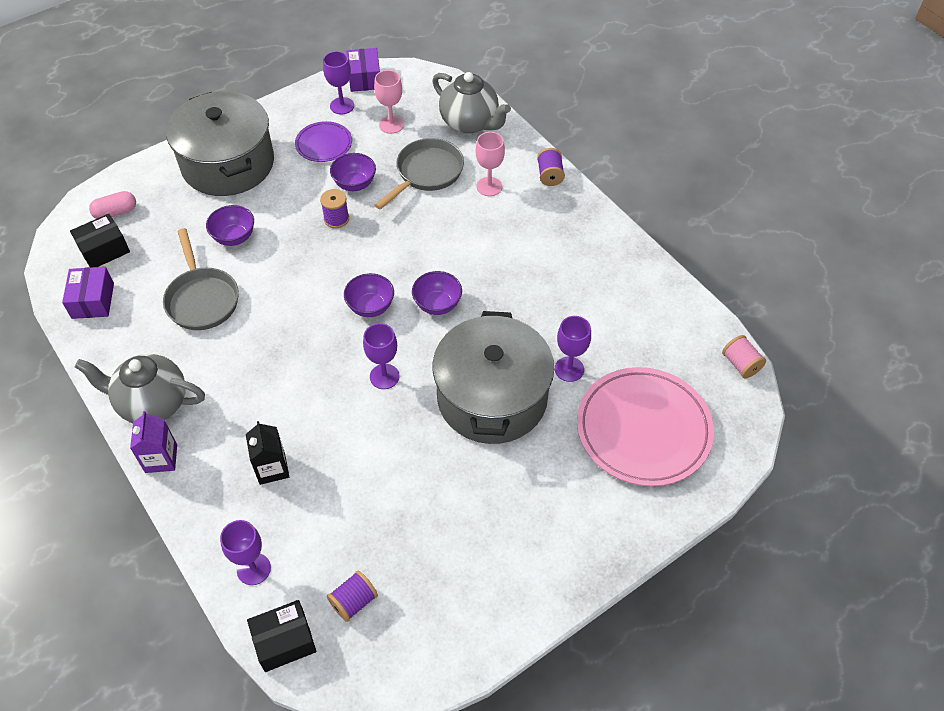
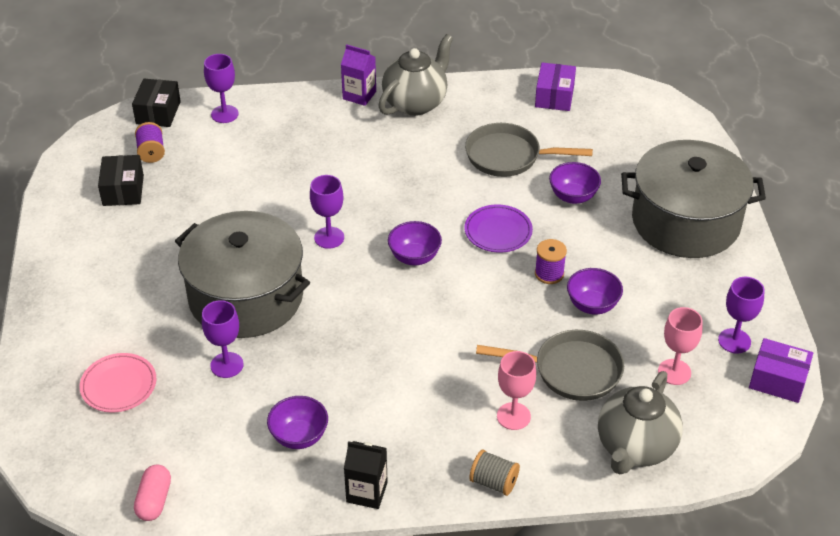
camera: 120 degrees right, 10 degrees down
(93, 301) = (554, 96): purple box -> purple box turned 75 degrees clockwise
(104, 250) = (614, 115): black box -> black box (123, 190)
(116, 212) = (660, 132): pink capsule -> pink capsule (154, 500)
(272, 468) = (298, 146): black carton -> black carton (367, 492)
(324, 144) = (673, 303): purple plate -> purple plate (498, 231)
(426, 173) = (571, 370): grey pan -> grey pan turned 60 degrees counterclockwise
(437, 304) = (380, 304): purple bowl -> purple bowl (299, 436)
(470, 123) = (635, 447): grey teapot -> grey teapot turned 45 degrees counterclockwise
(550, 175) = (494, 482): purple spool -> grey spool
(643, 429) = (119, 385): pink plate -> pink plate, size x0.52
(740, 364) = (110, 506): pink spool -> none

